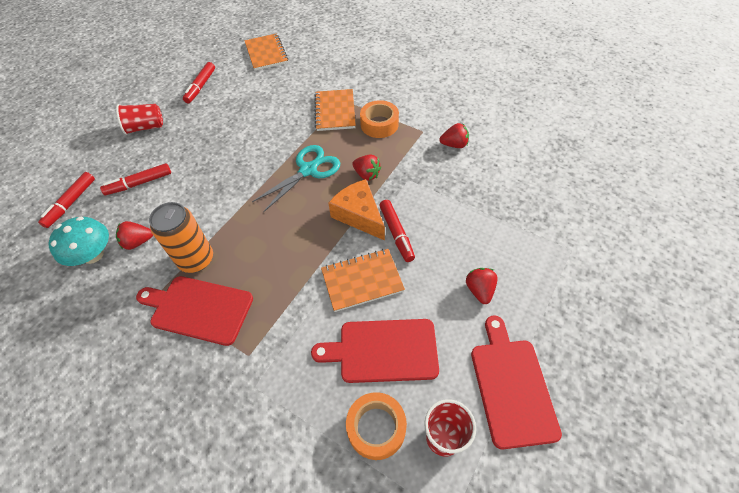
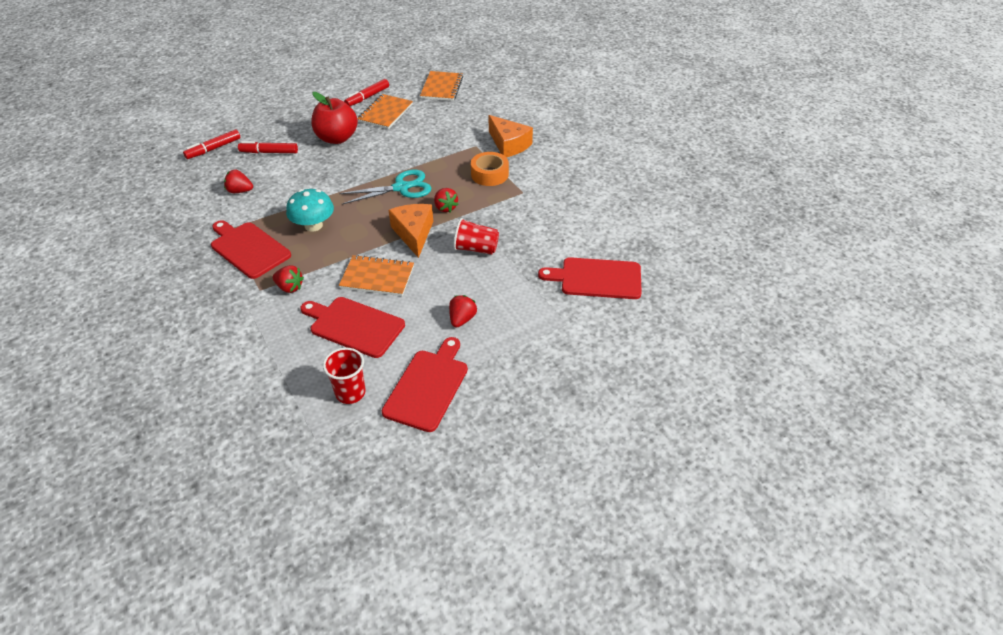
camera: 25 degrees right, 10 degrees down
(93, 255) = (204, 188): turquoise mushroom -> turquoise mushroom (313, 225)
(145, 127) = (302, 114): red cup -> red cup (476, 248)
(196, 259) = (270, 217): orange can -> none
(202, 141) = (337, 138): none -> red apple
(335, 111) = (461, 152): orange notebook -> orange notebook (385, 113)
(372, 89) = (509, 145): none -> orange cheese
(376, 428) = (309, 367): orange tape -> none
(396, 234) = (431, 257): red marker -> none
(454, 145) = (540, 212): red strawberry -> red strawberry (290, 287)
(556, 191) = (597, 278): none -> red cutting board

